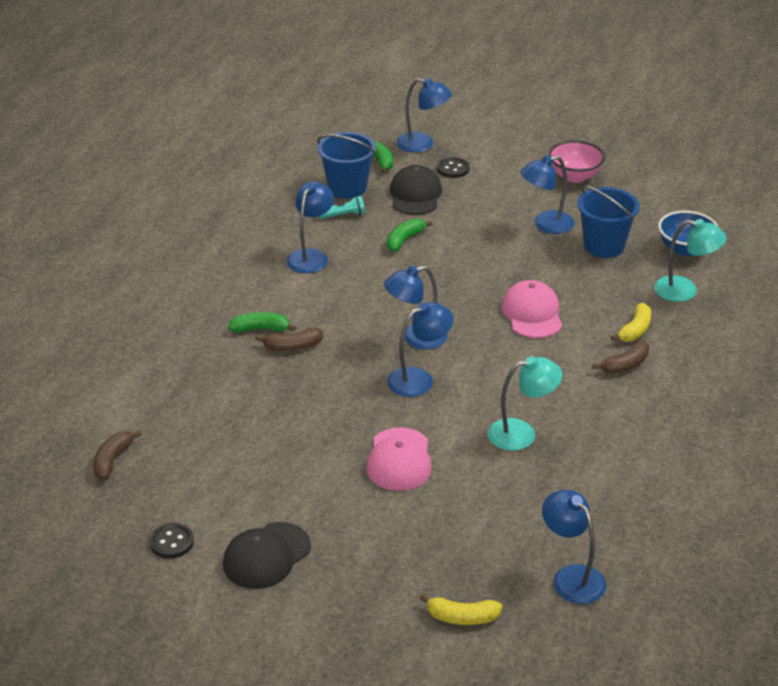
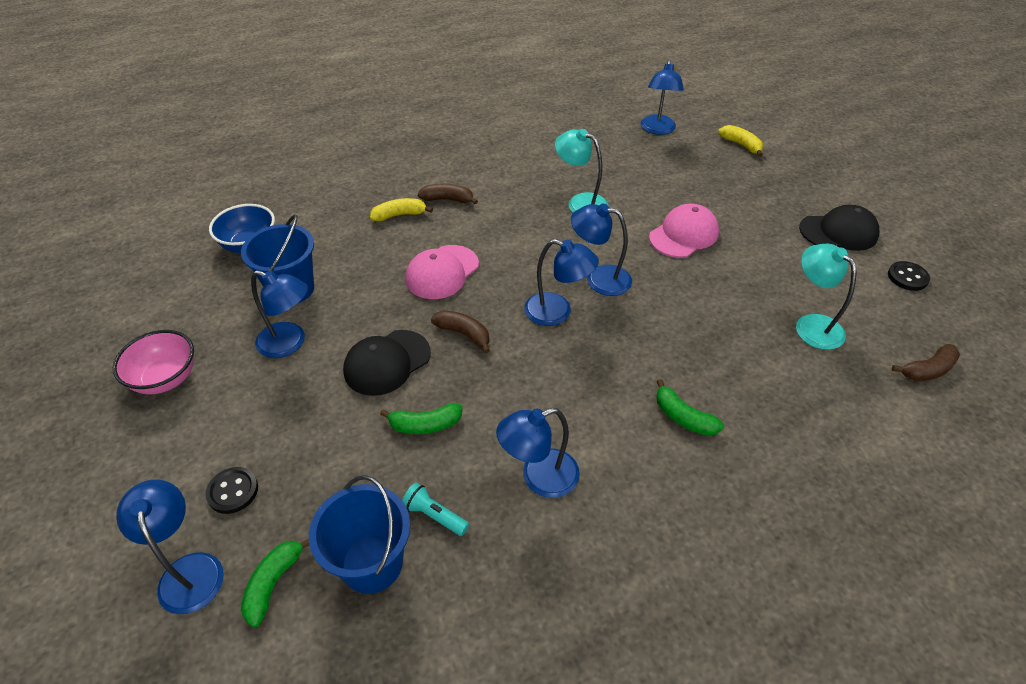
camera: 135 degrees left, 10 degrees up
(292, 347) = (671, 376): brown banana -> brown banana (464, 334)
(415, 195) = (326, 482): black cap -> black cap (387, 362)
(685, 290) = (316, 217): turquoise lamp -> turquoise lamp (811, 325)

